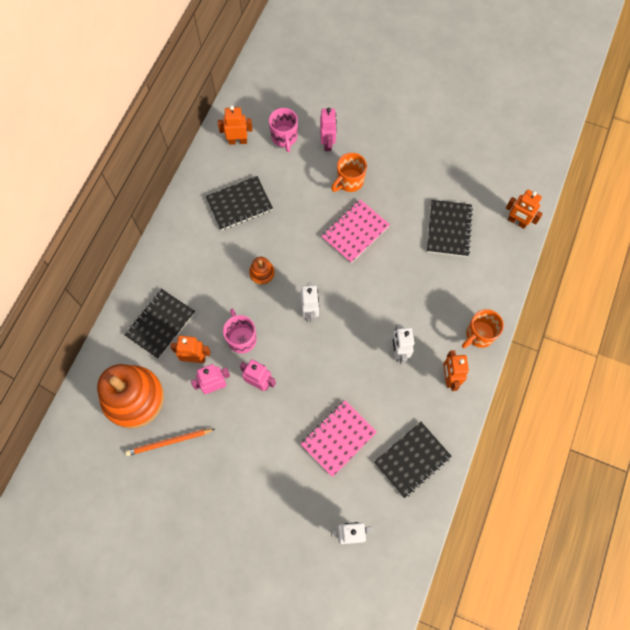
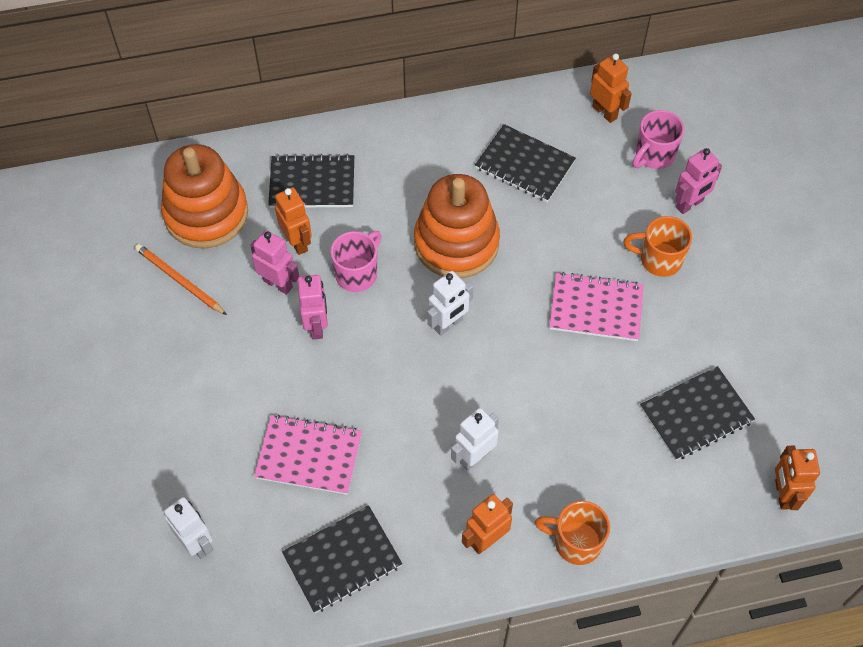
camera: 55 degrees right, 10 degrees down
(262, 273) = (456, 243): orange stacking toy -> orange stacking toy, size x2.29
(412, 459) = (342, 560): black notebook -> black notebook turned 45 degrees counterclockwise

